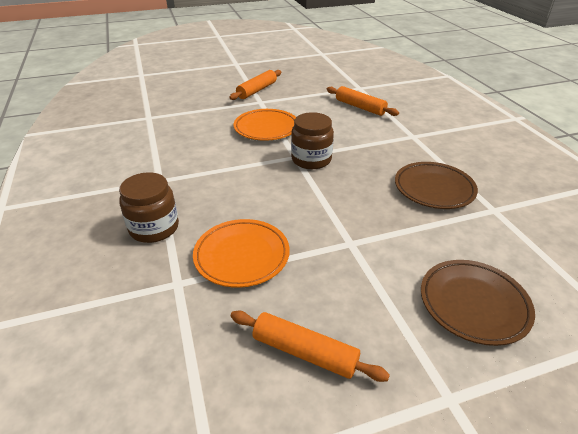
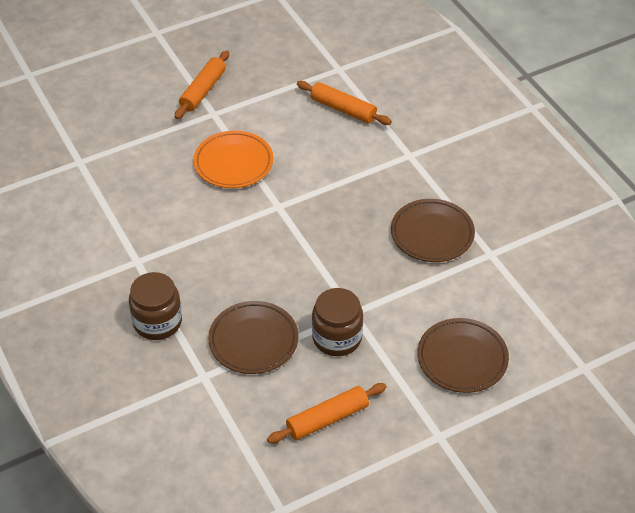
camera: 10 degrees left, 10 degrees up
(242, 256) = (253, 341): orange plate -> brown plate
(304, 352) = (327, 419): orange rolling pin -> orange rolling pin turned 45 degrees counterclockwise
(311, 159) = (297, 208): brown jar -> brown jar (337, 338)

